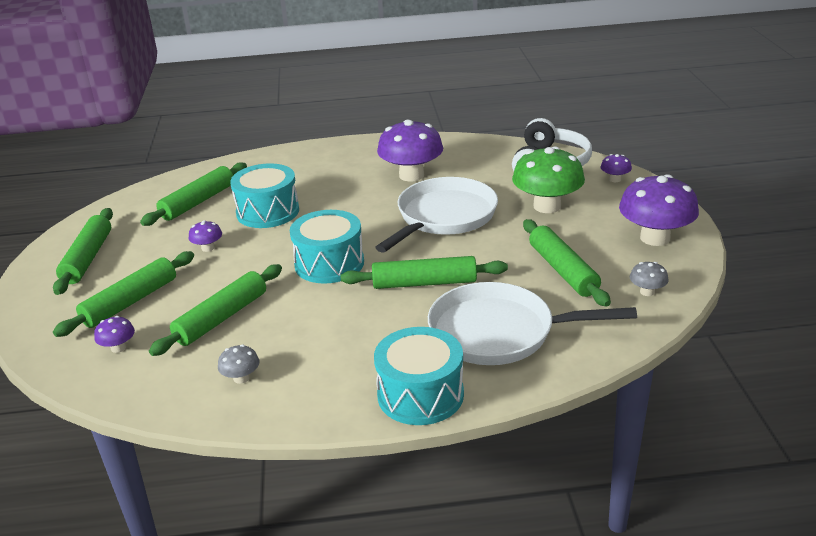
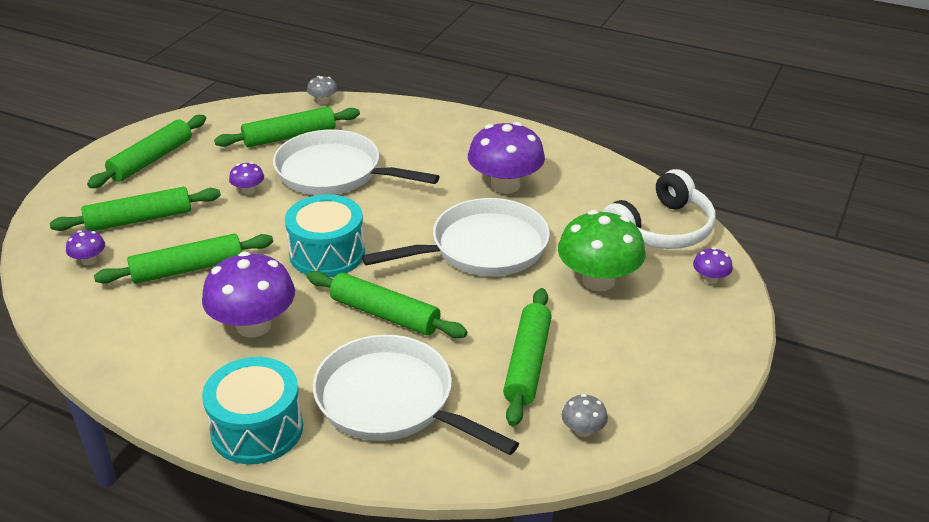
camera: 30 degrees right, 5 degrees up
(241, 378) = (143, 336): grey mushroom -> grey mushroom (323, 101)
(268, 212) = (334, 172): turquoise drum -> white pan
(655, 238) = (667, 371): purple mushroom -> purple mushroom (253, 325)

